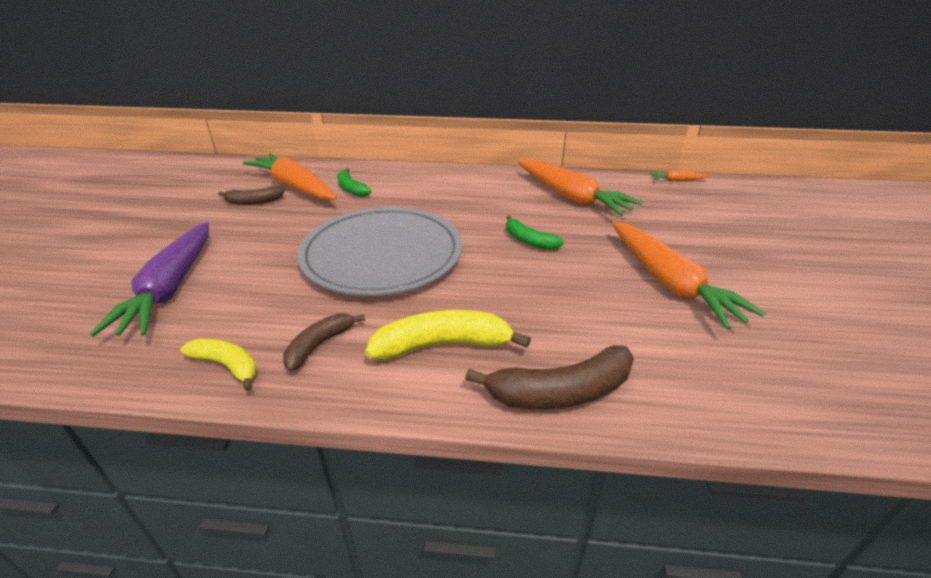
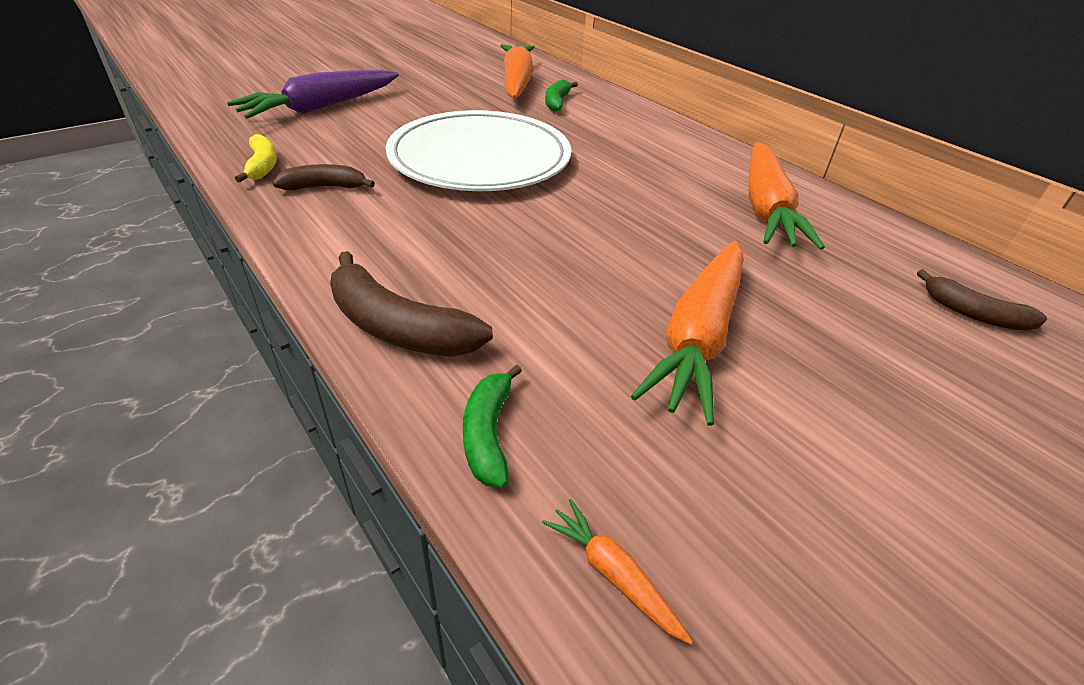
camera: 45 degrees right, 5 degrees up
(254, 202) = (468, 79): brown banana -> brown banana (973, 314)
(382, 255) = (480, 158): grey plate -> white plate
(442, 345) = (391, 238): yellow banana -> none
(529, 241) = (627, 216): green banana -> green banana (488, 434)
(676, 181) = (972, 265): orange carrot -> orange carrot (613, 574)

